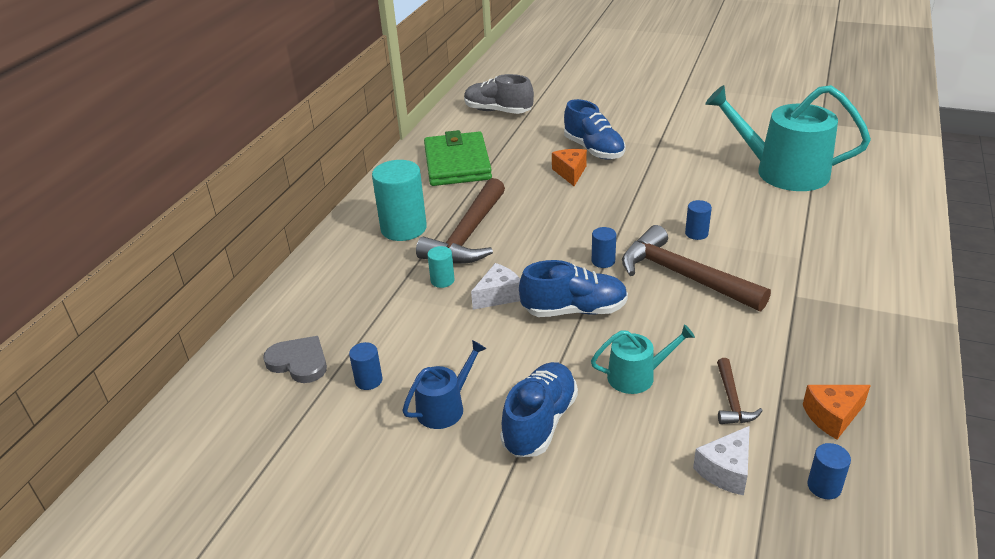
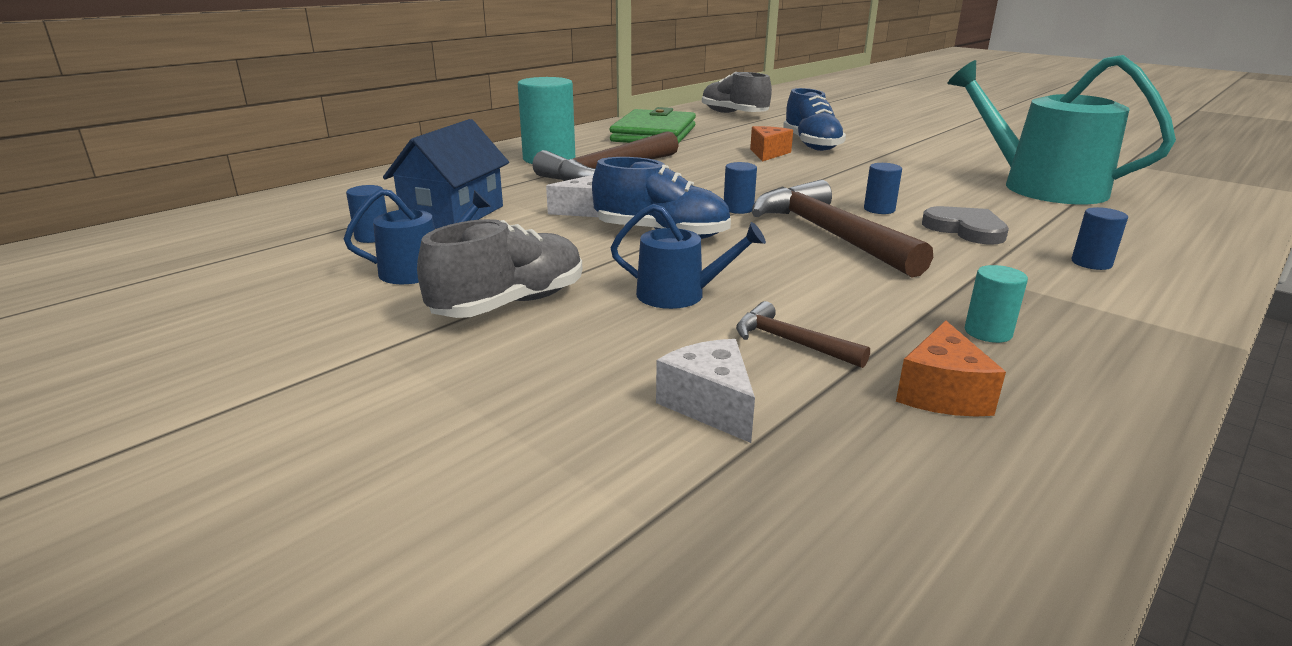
camera: 20 degrees right, 10 degrees down
(299, 362) = (327, 213): grey heart -> grey heart (966, 229)
(402, 332) = (453, 214): none -> blue house
(442, 280) = (542, 192): turquoise cylinder -> turquoise cylinder (988, 332)
(540, 422) = (510, 304): blue shoe -> grey shoe
(637, 376) = (679, 295): turquoise watering can -> blue watering can
(726, 470) = (710, 405): white cheese -> white cheese turned 90 degrees clockwise
(732, 400) = (790, 342): brown hammer -> brown hammer turned 105 degrees clockwise
(824, 486) = (859, 465): blue cylinder -> blue cylinder (1091, 263)
(832, 416) = (941, 393): orange cheese -> orange cheese turned 75 degrees counterclockwise

